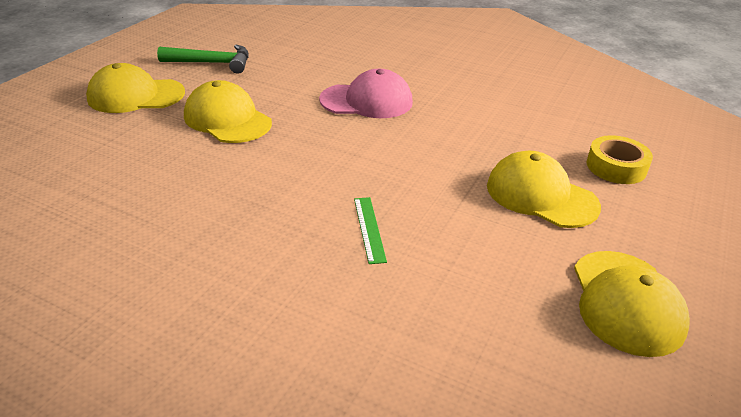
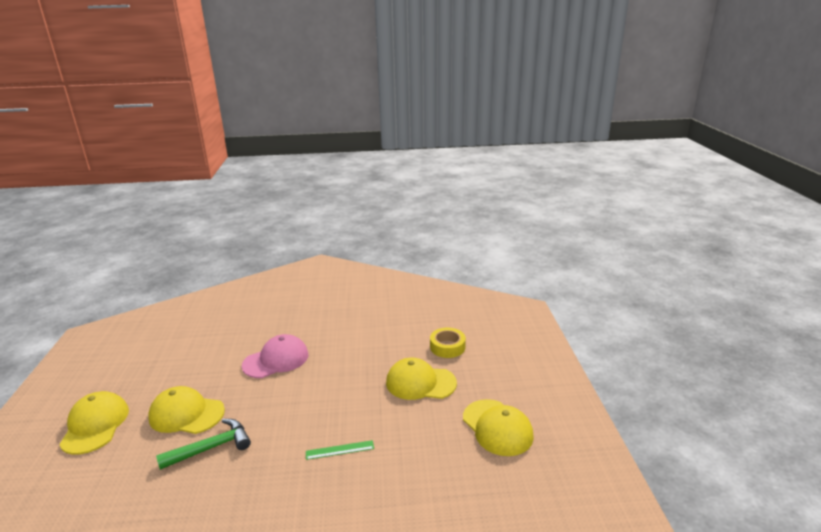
camera: 30 degrees left, 10 degrees down
(136, 96) = (95, 425): yellow cap -> yellow cap turned 120 degrees clockwise
(212, 63) = (138, 373): green hammer -> green hammer (212, 447)
(369, 229) = (340, 450): green ruler -> green ruler turned 60 degrees counterclockwise

